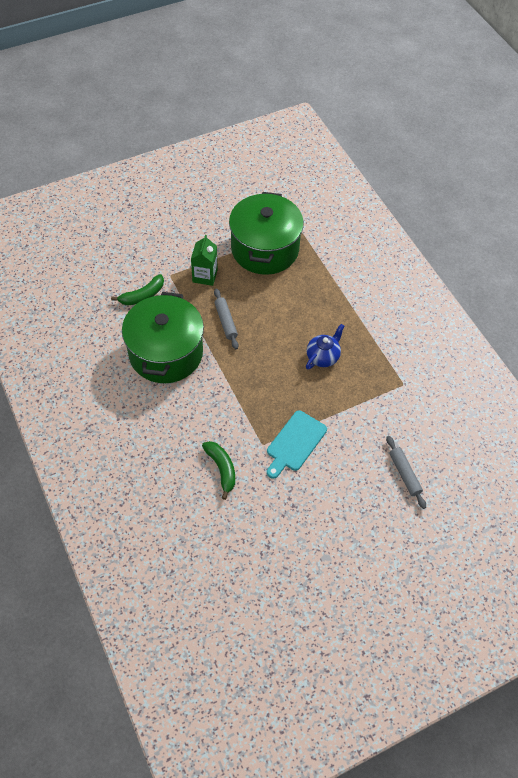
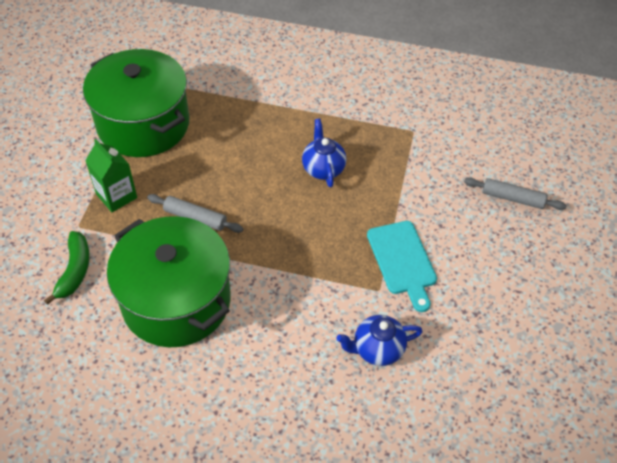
camera: 50 degrees left, 5 degrees down
(222, 469) = (377, 349): green banana -> blue teapot

